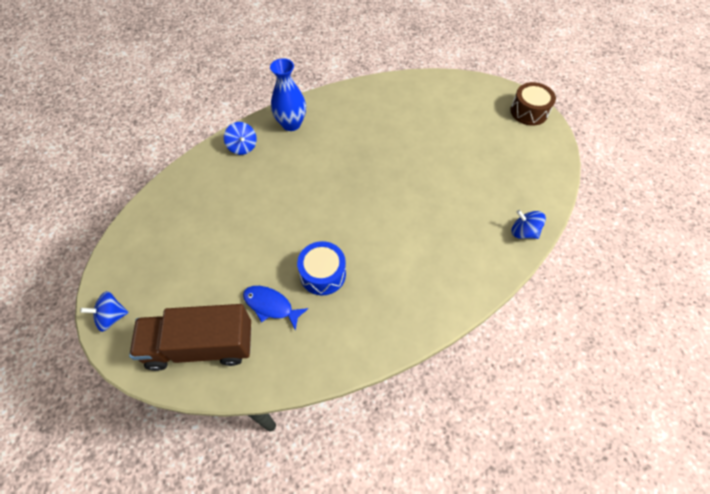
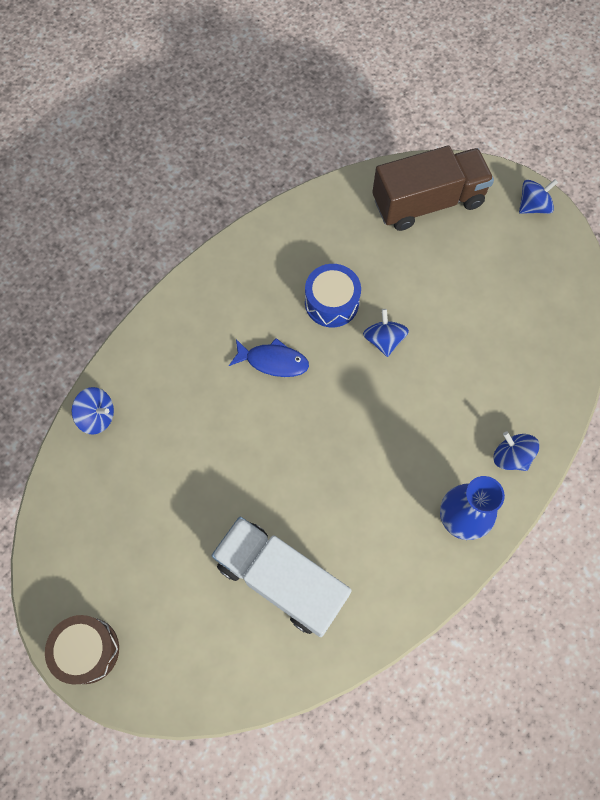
camera: 165 degrees right, 10 degrees up
(271, 306) = (375, 255): blue fish -> blue fish (273, 361)
(293, 236) = (384, 340): none -> blue spinning top
(409, 118) = (281, 580): none -> white truck

